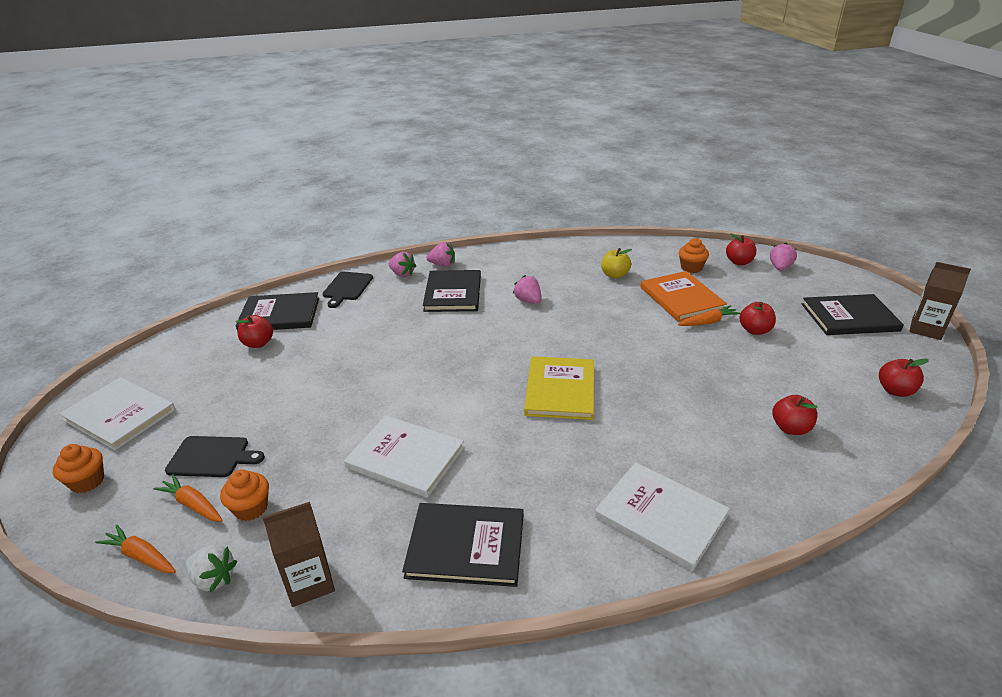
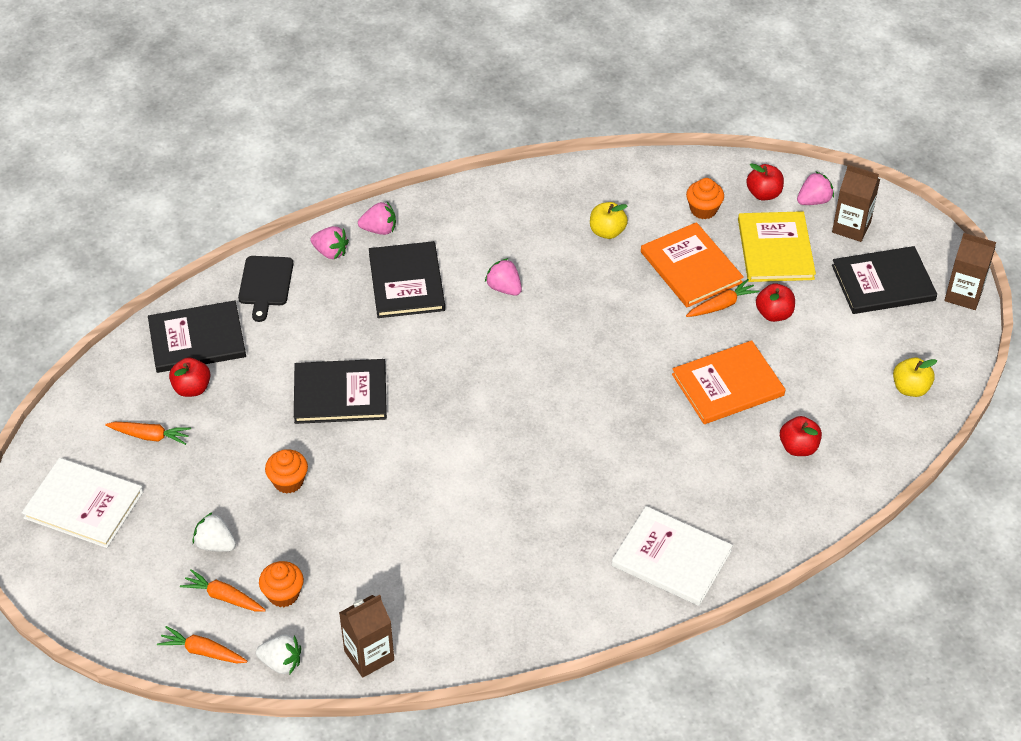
camera: 10 degrees left, 15 degrees up
(87, 481) = (101, 585): orange cupcake -> orange cupcake (288, 481)
(206, 371) = (150, 436): none -> orange carrot
(212, 457) = (215, 544): black cutting board -> white strawberry
(405, 457) = (416, 523): white book -> none
(466, 546) = (499, 607): black book -> black book (340, 394)
(560, 390) = (561, 422): yellow book -> yellow book (775, 249)
(716, 375) = (727, 385): none -> orange book
(780, 268) = (813, 200): pink strawberry -> pink strawberry turned 45 degrees clockwise
(814, 283) = (851, 227): none -> brown carton
(895, 391) = (910, 388): red apple -> yellow apple

